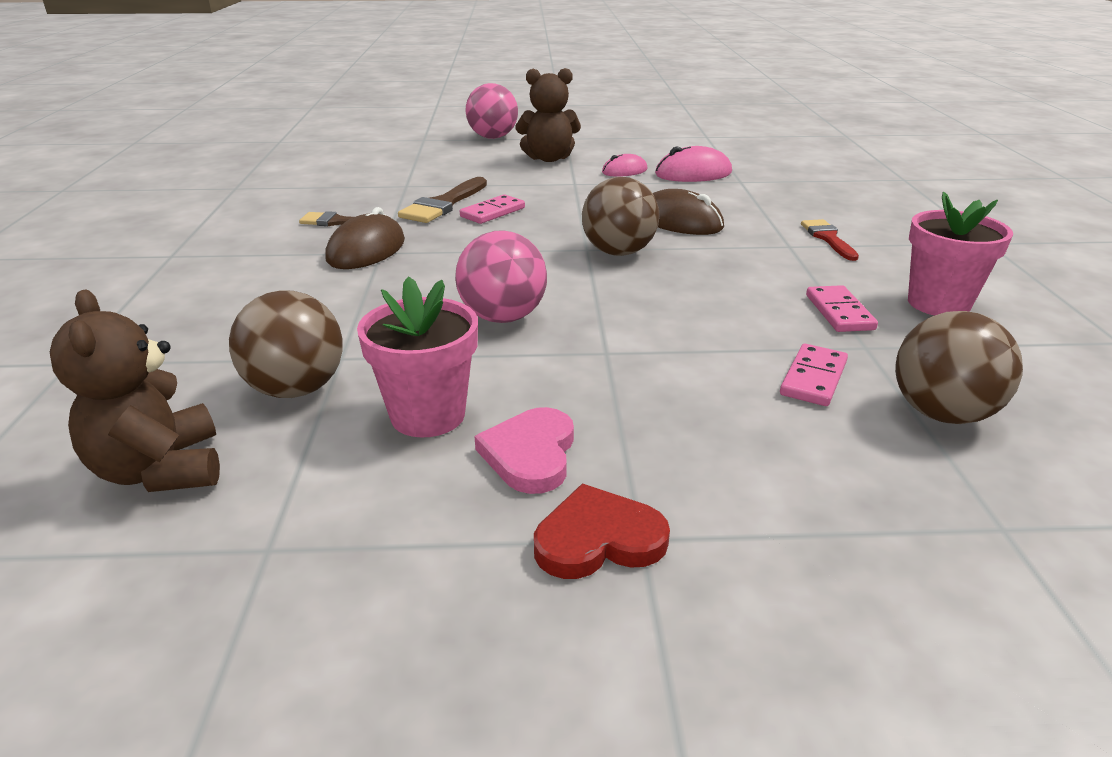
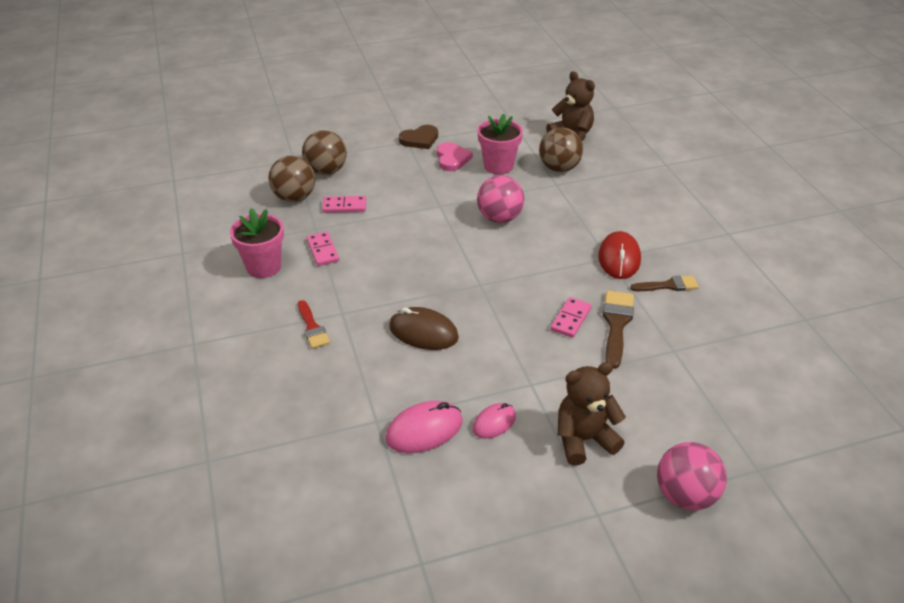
camera: 165 degrees right, 10 degrees up
(366, 250) = (619, 258): brown mouse -> red mouse
(598, 539) = (420, 139): red heart -> brown heart
(618, 252) = (458, 284): brown ball -> brown ball (326, 171)
(813, 378) = (344, 206): pink domino -> pink domino turned 75 degrees clockwise

